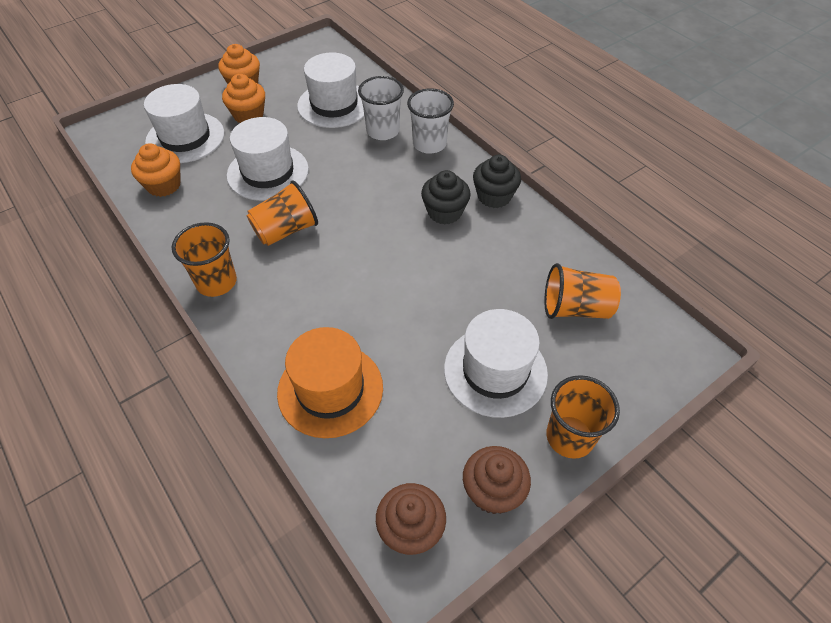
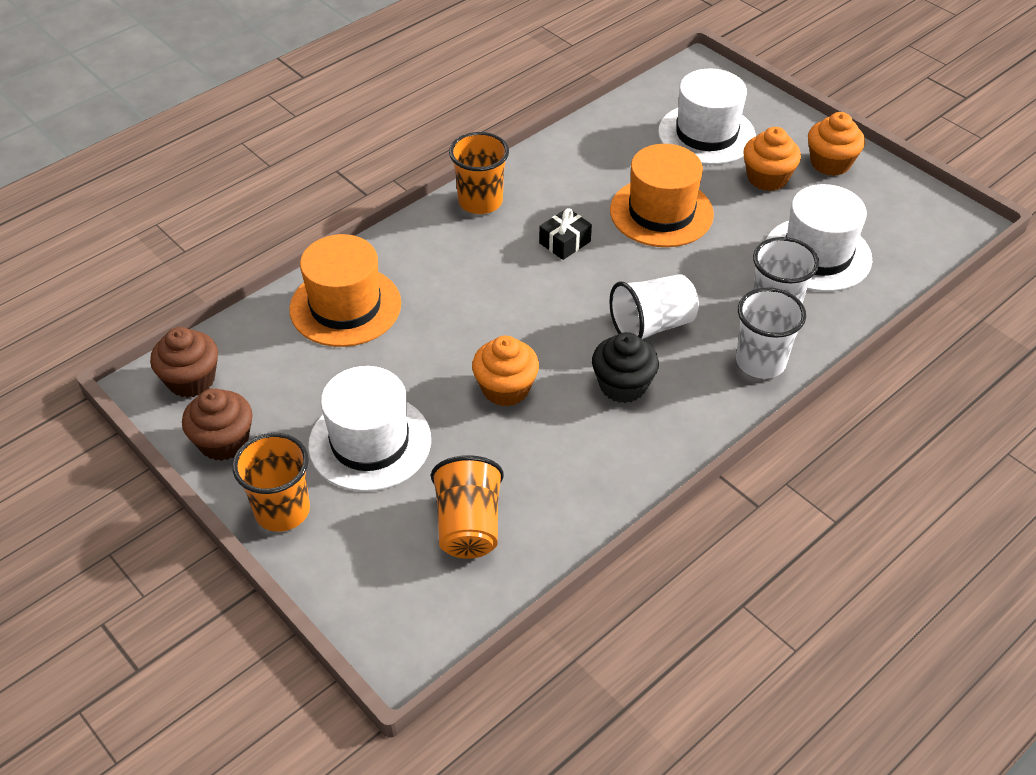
camera: 85 degrees right, 5 degrees down
(164, 185) = (619, 135): orange cupcake -> orange cupcake (505, 389)
(268, 172) = (661, 212): white hat -> orange hat
(286, 230) = (564, 242): orange cup -> black gift
(388, 191) = (652, 326): none -> white cup
(494, 196) = (665, 438): black cupcake -> none

